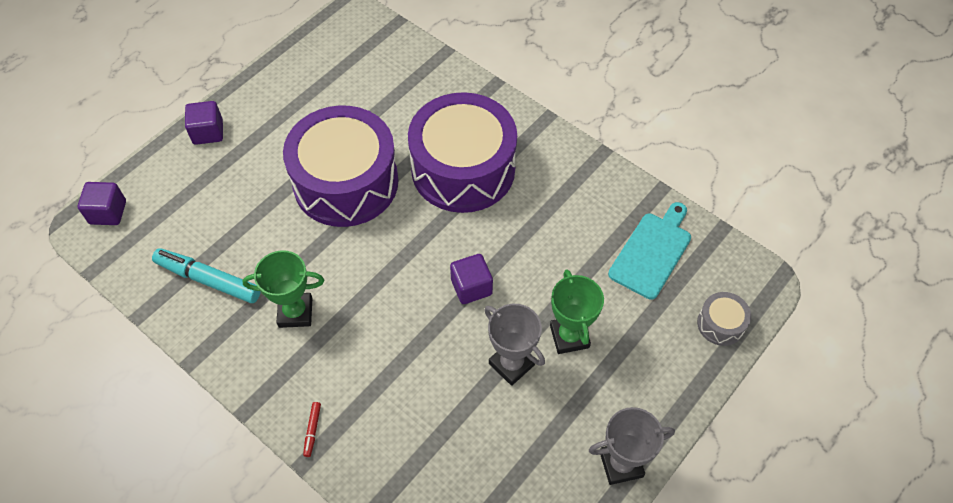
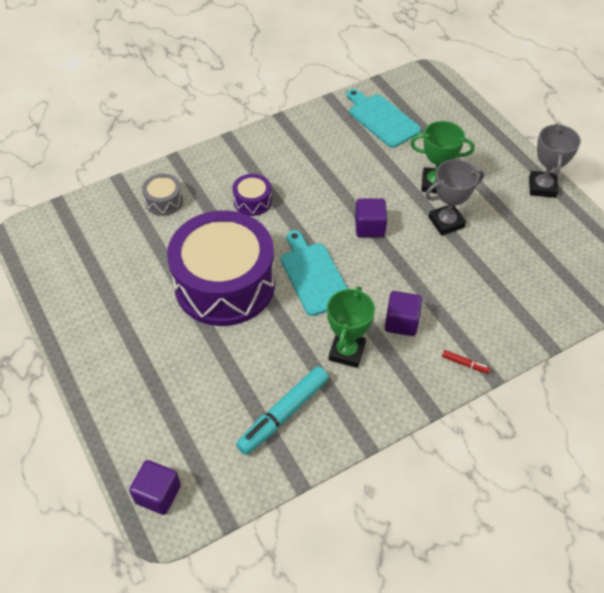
camera: 70 degrees left, 5 degrees down
(208, 132) = (102, 382): purple cube -> purple cube (401, 322)
(383, 254) = (313, 275): none -> turquoise cutting board
(463, 169) = (252, 201): purple drum -> purple drum, size x0.41
(720, 324) = (452, 105): grey drum -> grey drum (164, 201)

